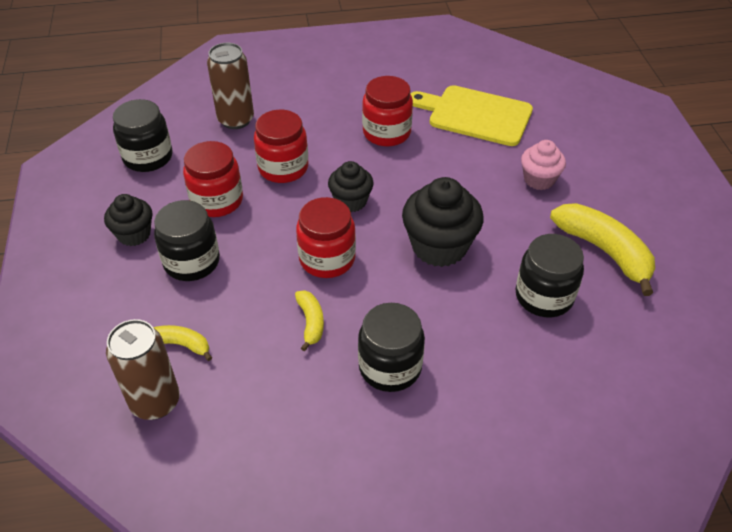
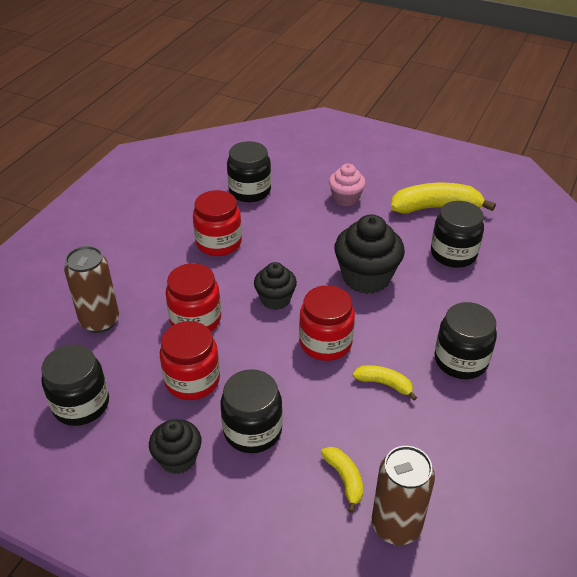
camera: 55 degrees left, 5 degrees down
(181, 344) = (345, 479): yellow banana -> yellow banana turned 105 degrees clockwise
(475, 115) = (250, 191): yellow cutting board -> black jar

